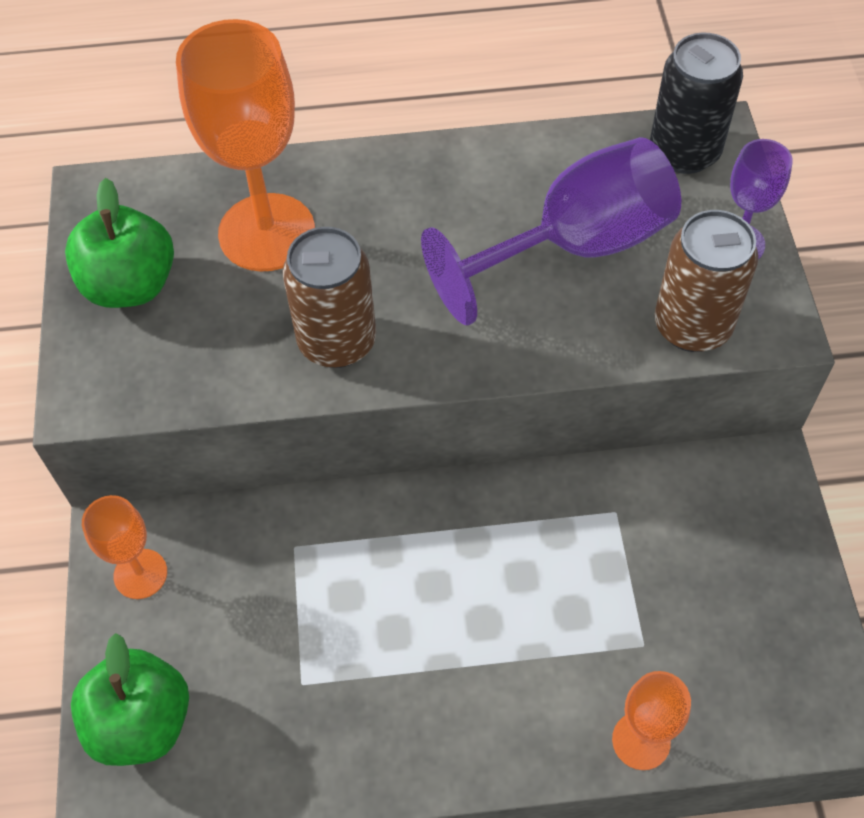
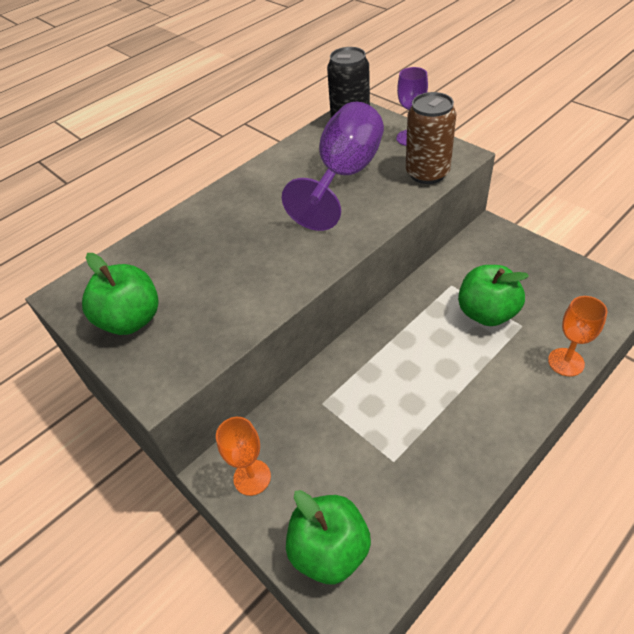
camera: 35 degrees left, 10 degrees down
(267, 232) = (186, 254): orange goblet -> none
(337, 341) = (274, 274): brown can -> none
(616, 590) = (486, 313): none -> green apple

